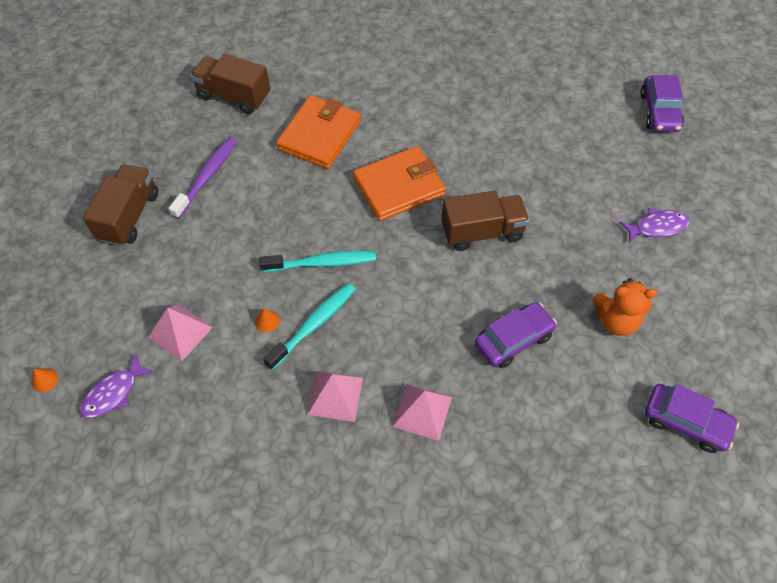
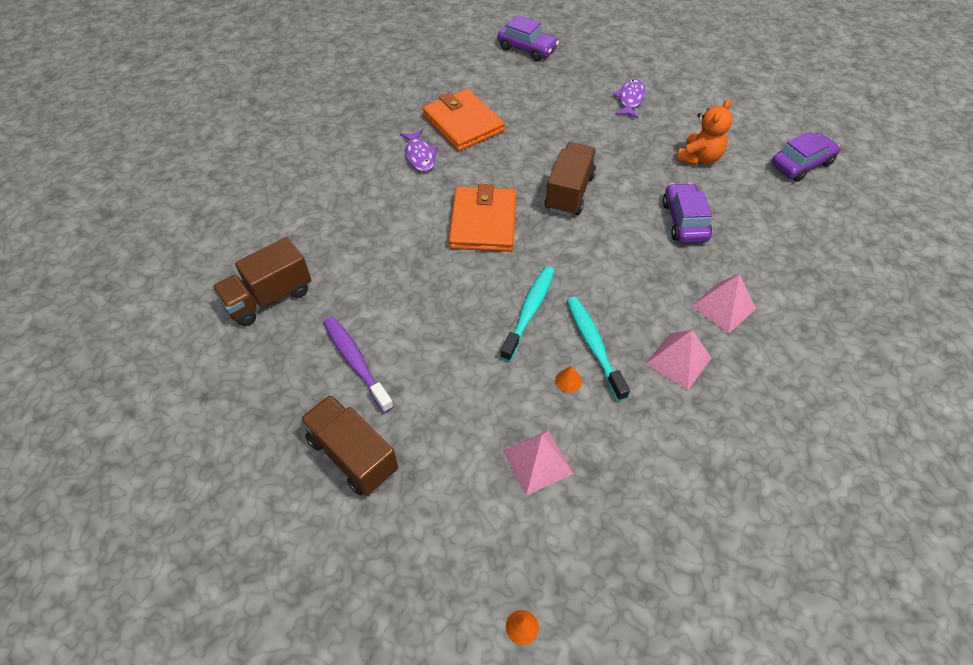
camera: 60 degrees left, 5 degrees down
(113, 393) = (578, 555): purple fish -> purple fish (420, 156)
(319, 135) = (379, 252): orange wallet -> orange wallet (463, 123)

